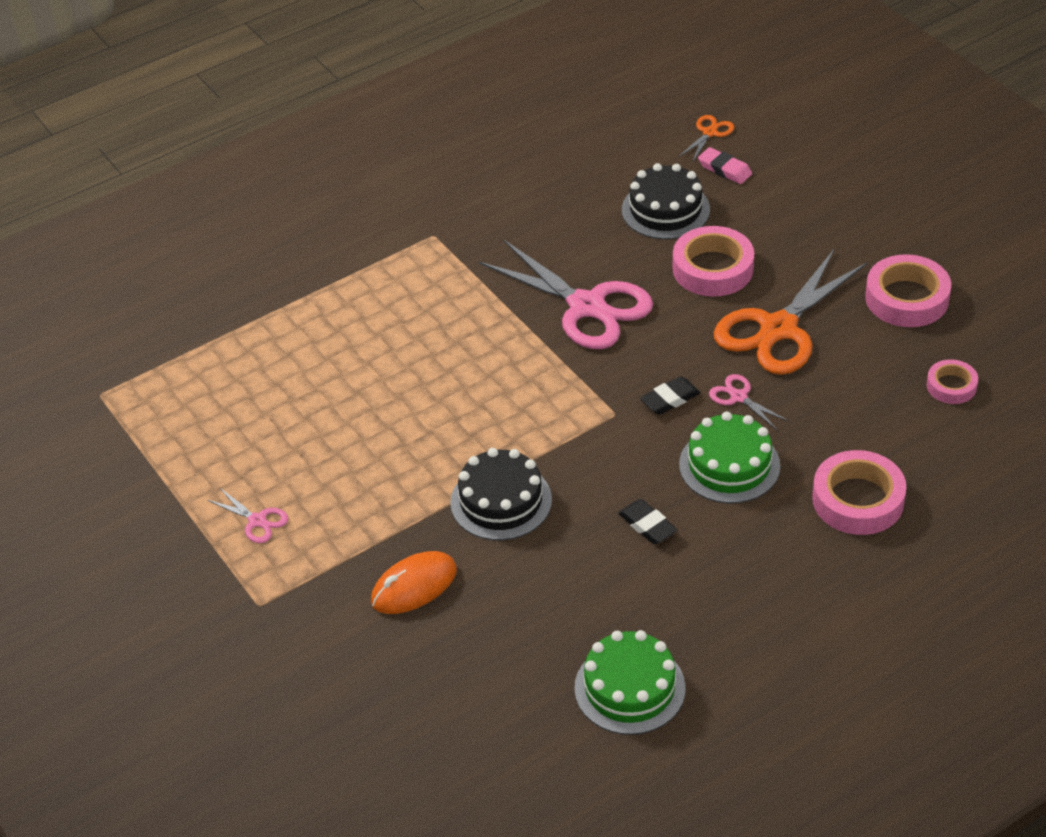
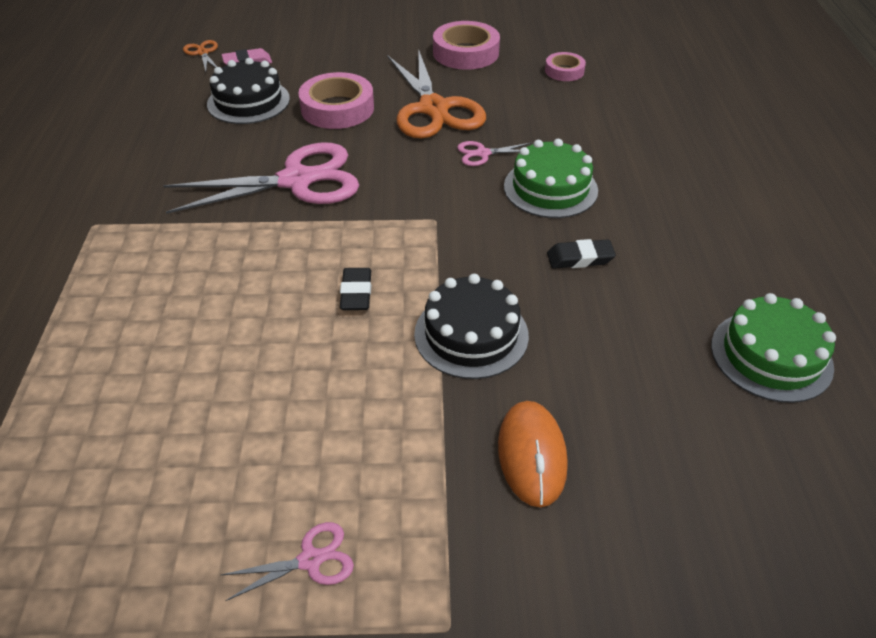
camera: 60 degrees left, 0 degrees up
(670, 399) = (449, 185): black eraser -> black eraser (356, 293)
(858, 500) = (639, 149): pink tape -> none

